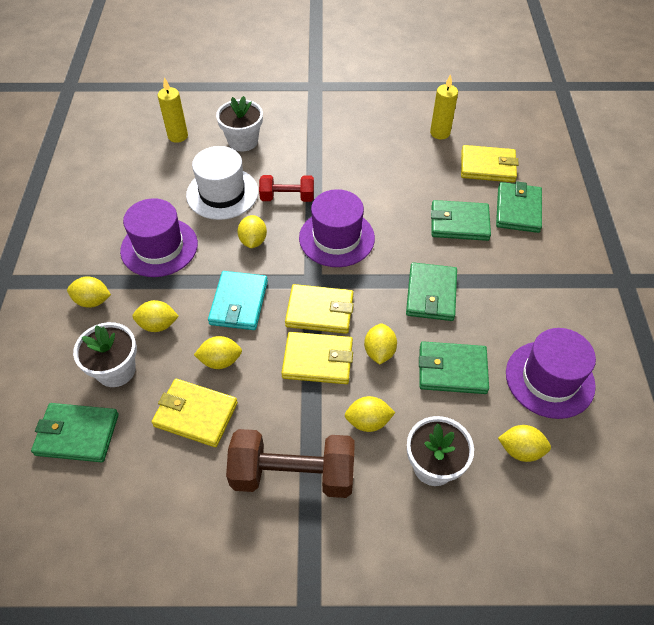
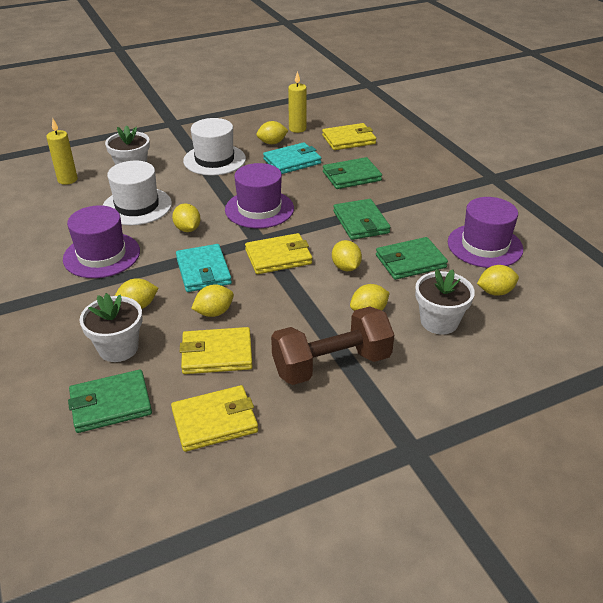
camera: 25 degrees left, 15 degrees down
(93, 301) = (60, 308): yellow lemon -> yellow lemon (272, 143)
(287, 197) = (198, 195): red dumbbell -> none
(317, 360) = (299, 287): yellow wallet -> yellow wallet (214, 421)
(329, 152) = (214, 160): none -> white hat
(407, 180) = (292, 161): none -> turquoise wallet
(518, 210) = (389, 158): green wallet -> none

